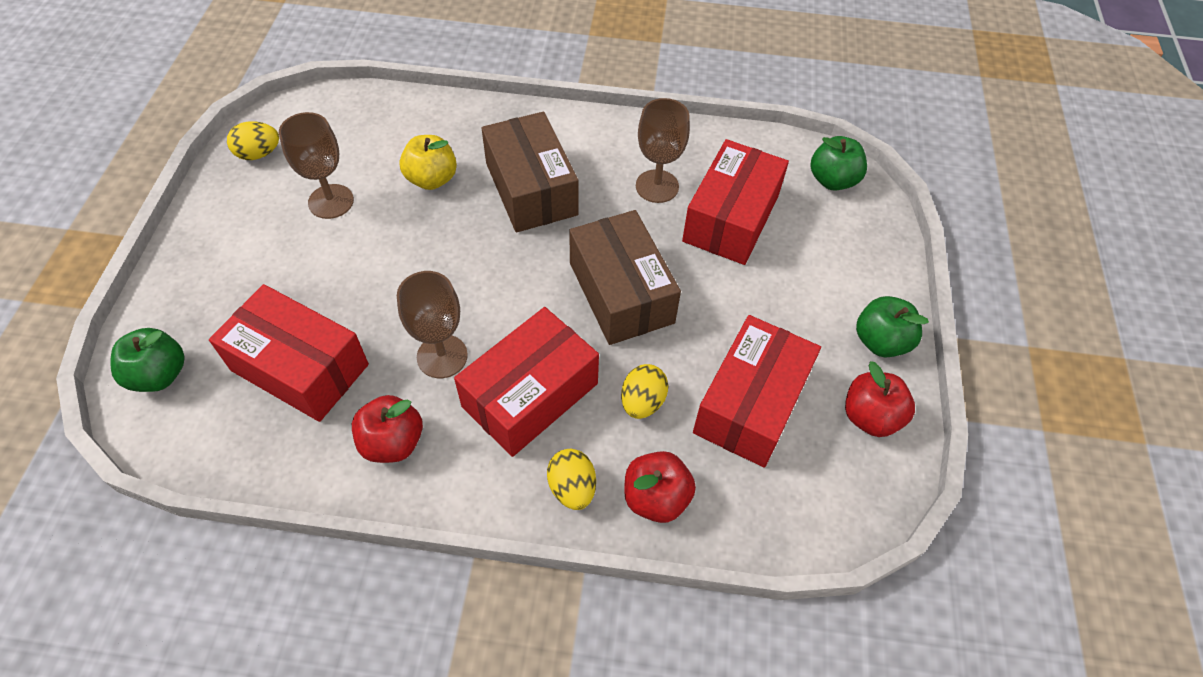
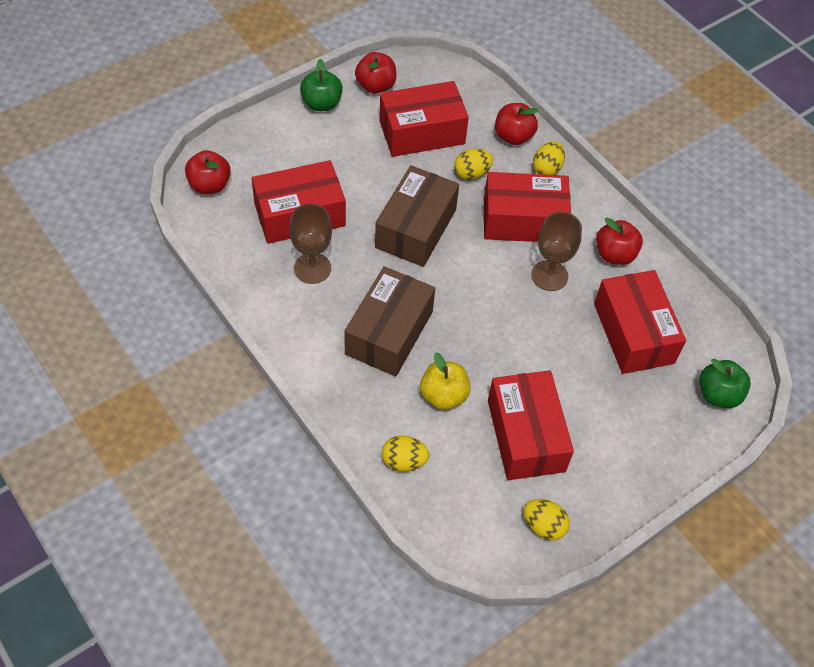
camera: 135 degrees left, 0 degrees up
(331, 201) = (526, 435): brown goblet -> red box
(414, 118) = (404, 461): none -> yellow egg
(832, 180) = (209, 185): green apple -> red apple

